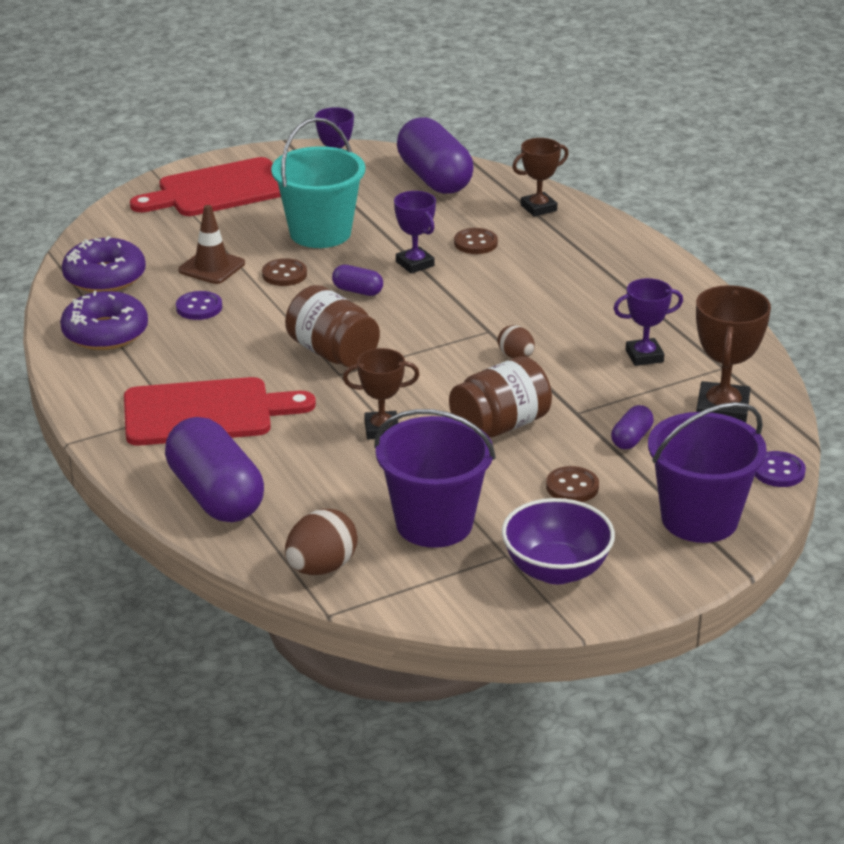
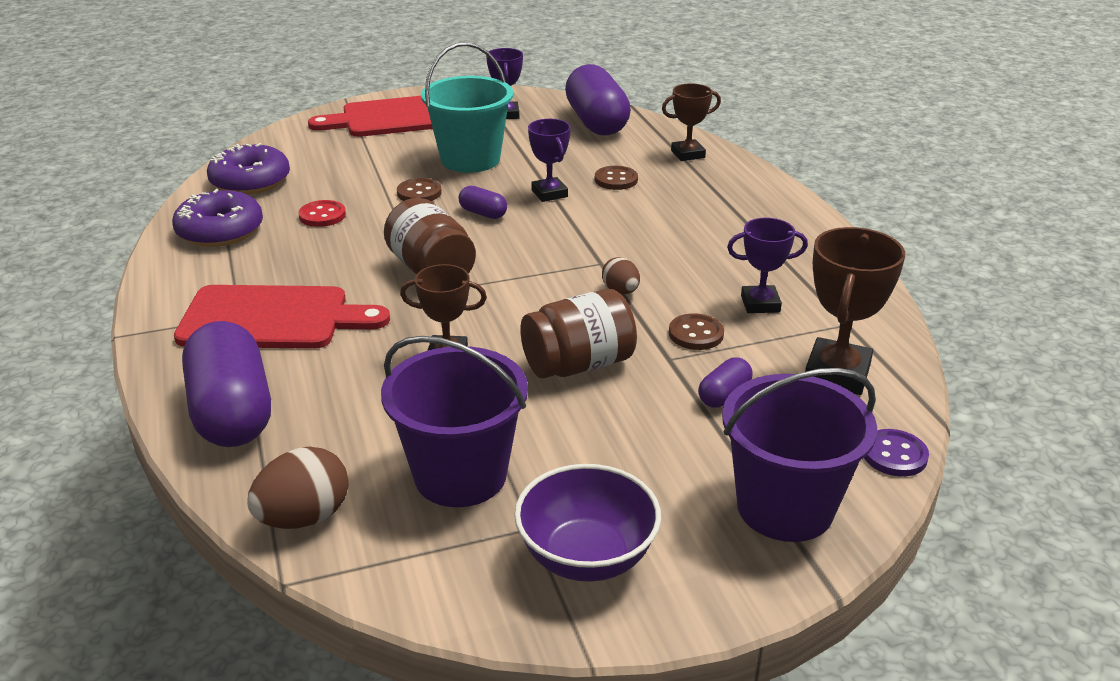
camera: 10 degrees right, 0 degrees up
(199, 307) = (322, 215): purple button -> red button
(212, 267) = (354, 181): brown traffic cone -> none
(572, 487) = (639, 447): brown button -> brown button (696, 334)

